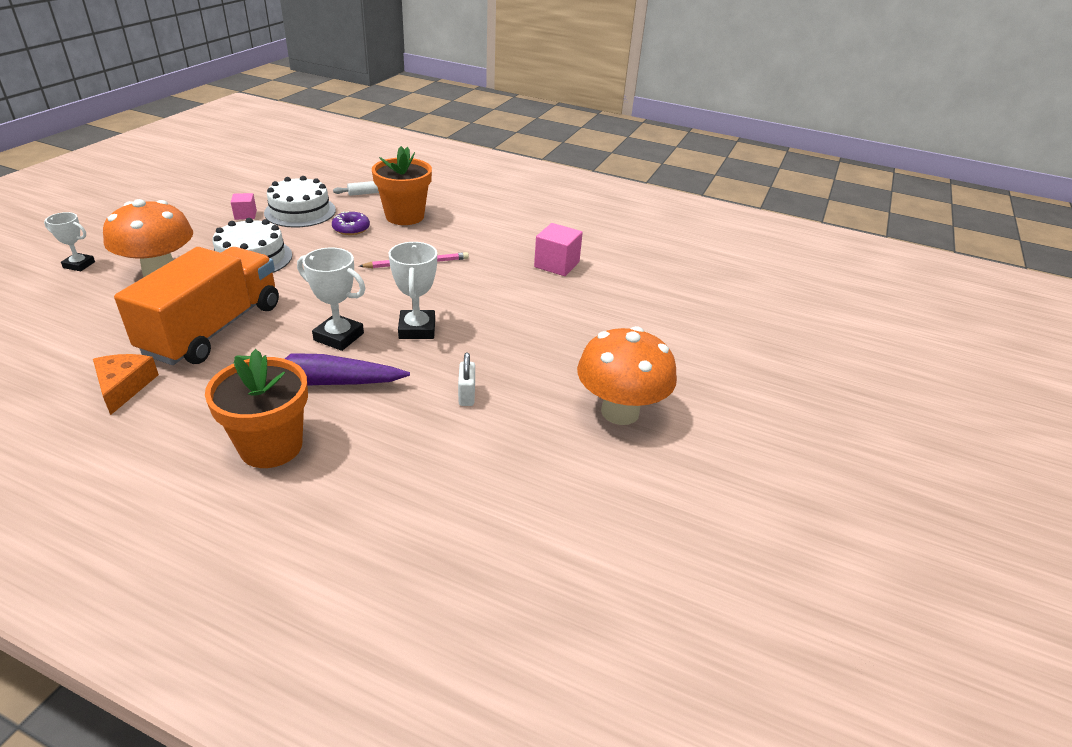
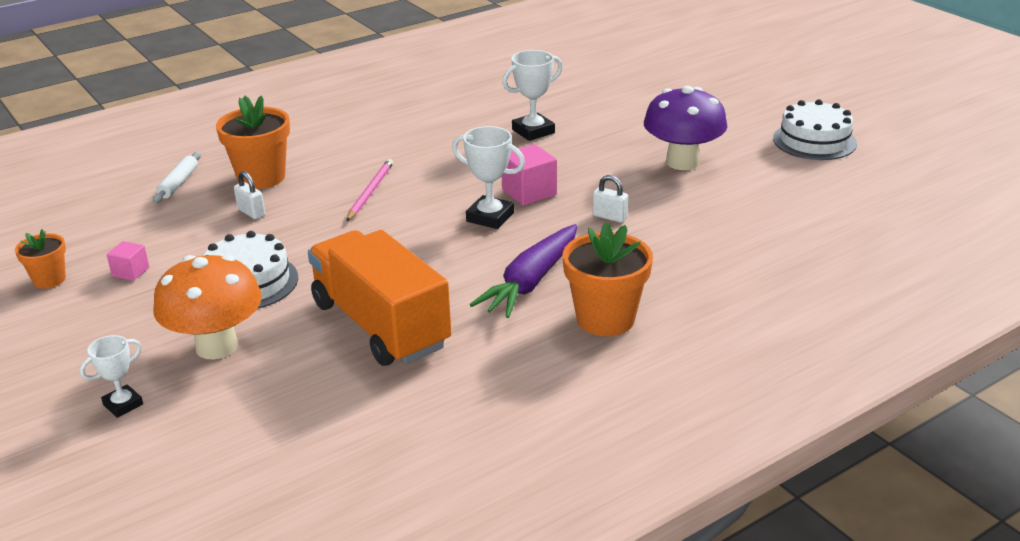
camera: 55 degrees left, 5 degrees down
(124, 386) = (440, 389): orange cheese -> none
(223, 195) = (49, 280): none -> orange flower pot
(300, 211) = (168, 235): white cake -> white cake (814, 141)
(339, 337) = (464, 258): white trophy -> white trophy (533, 131)
(351, 228) = (251, 212): purple donut -> white padlock
(556, 264) = (450, 127): pink cube -> pink cube (529, 192)
(620, 412) = (682, 162): orange mushroom -> purple mushroom

